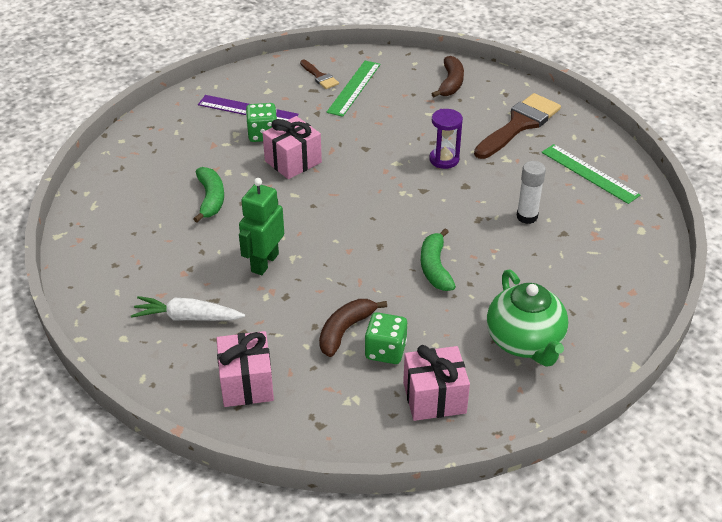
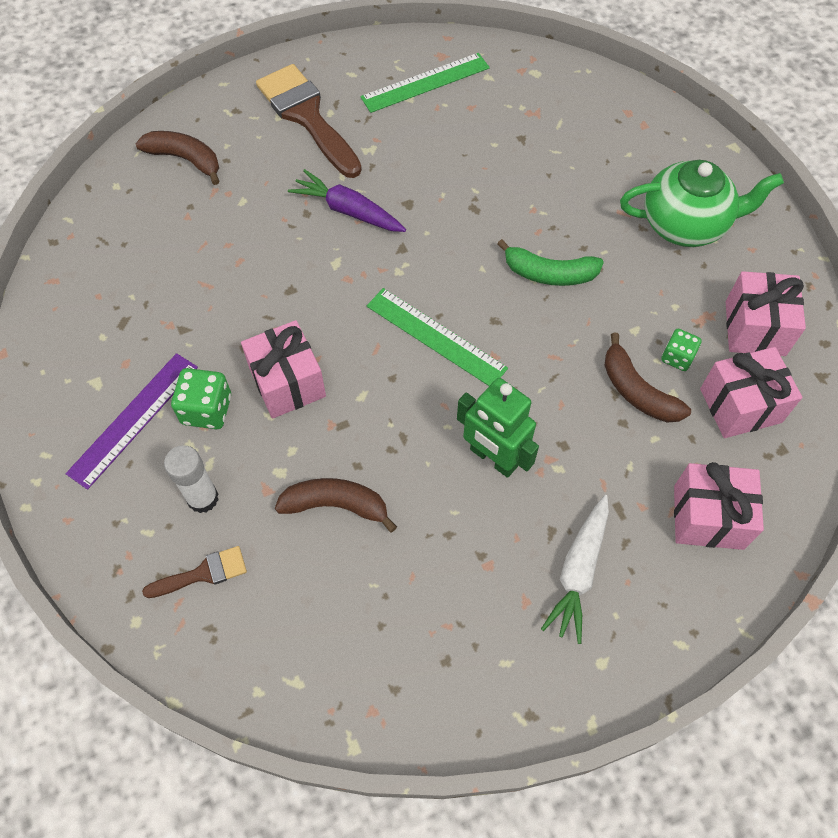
camera: 75 degrees left, 20 degrees up
(211, 199) = (336, 505): green banana -> brown banana
(320, 76) = (92, 307): brown brush -> brown brush (203, 573)
(353, 394) = (740, 405): none -> pink gift
(354, 88) = (142, 270): green ruler -> green ruler (436, 337)
(385, 351) = (677, 357): green dice -> green dice, size x0.65
(444, 160) = (348, 211): purple hourglass -> purple carrot
(527, 217) = (484, 162): white glue stick -> white glue stick (203, 498)

